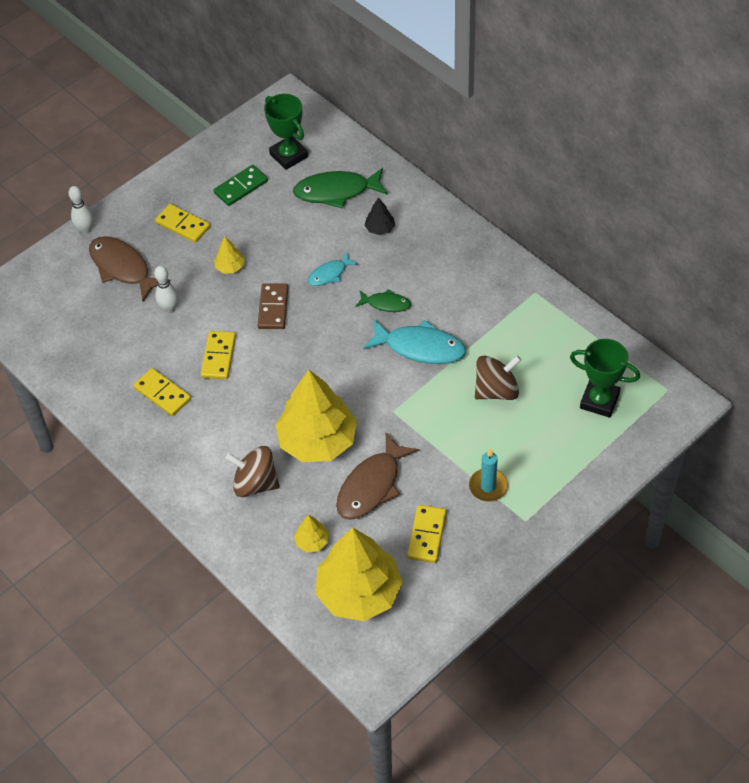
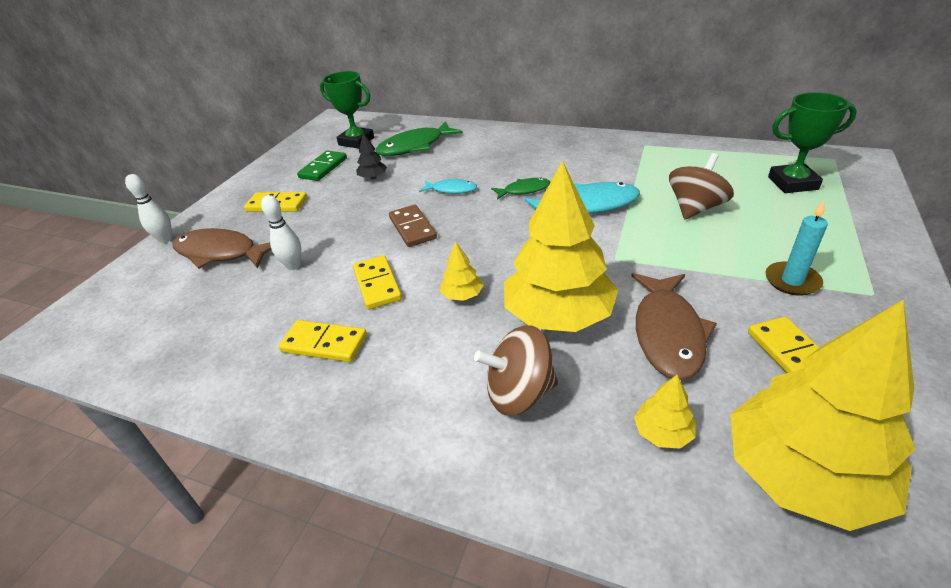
camera: 25 degrees left, 15 degrees down
(230, 267) = (345, 216): yellow tree -> yellow tree (462, 295)
(329, 274) = (451, 190): turquoise fish -> turquoise fish turned 105 degrees counterclockwise
(380, 228) = (472, 153): black tree -> black tree (373, 177)

